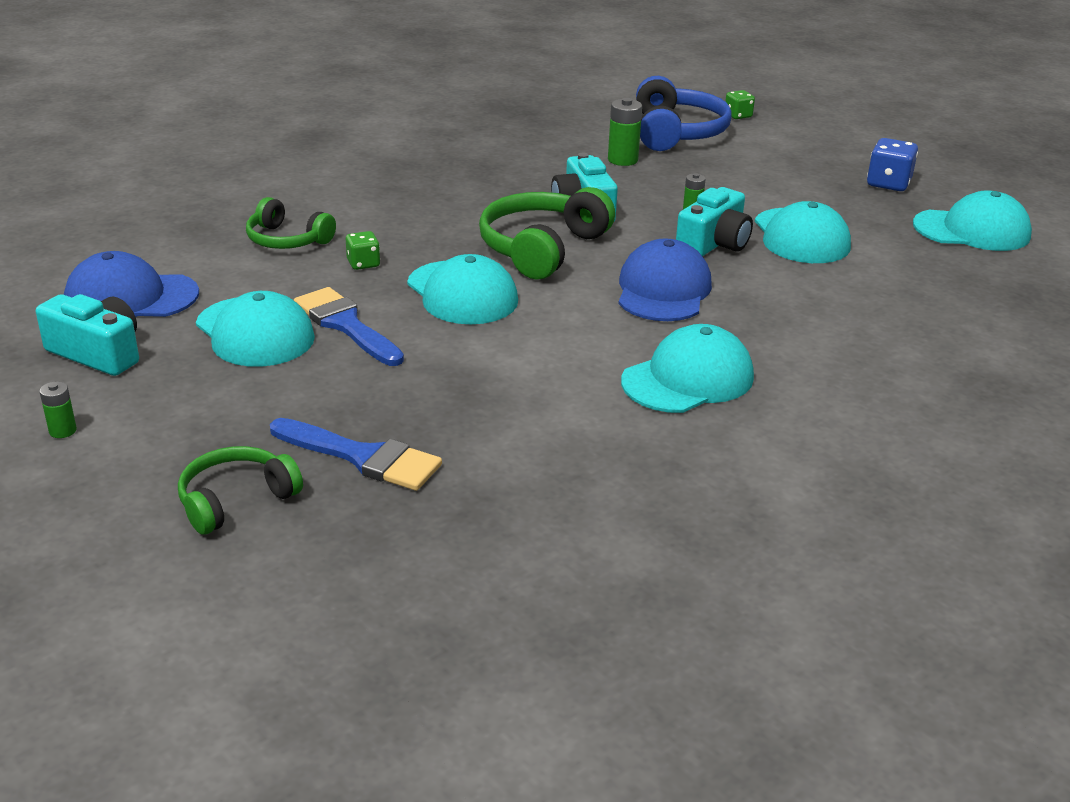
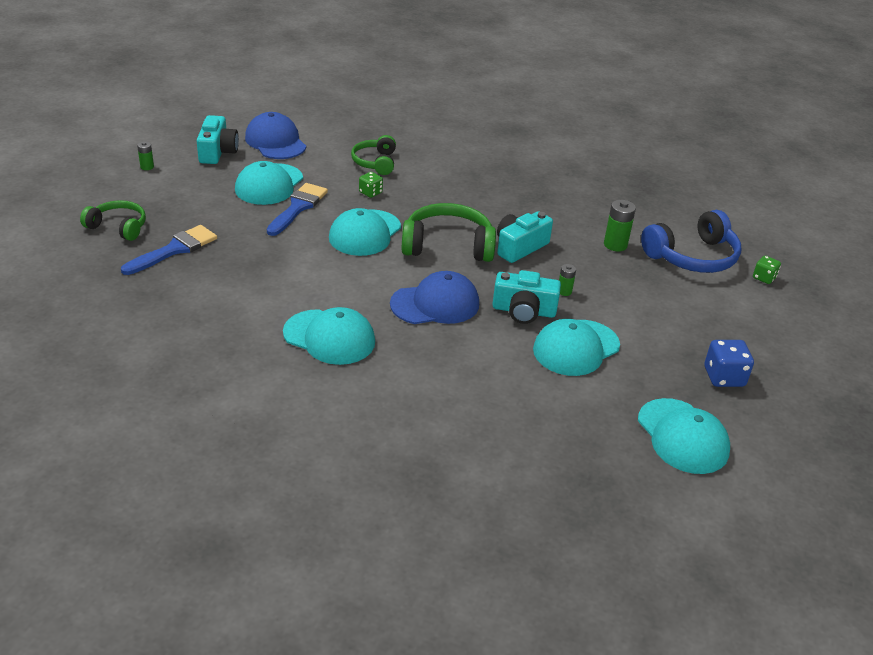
camera: 60 degrees right, 5 degrees up
(362, 457) = (174, 250): blue brush -> blue brush turned 135 degrees counterclockwise

